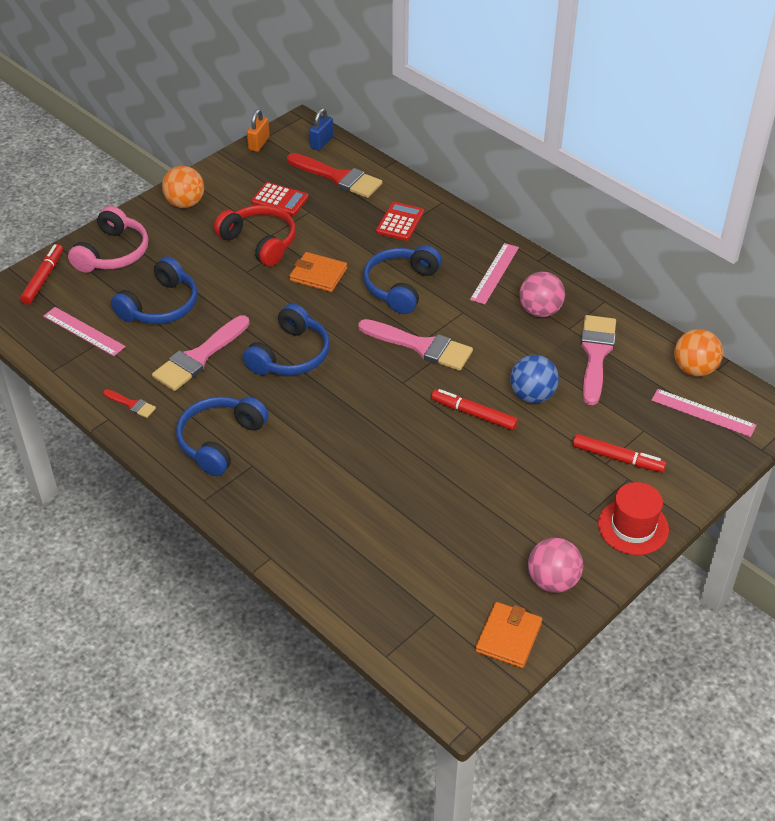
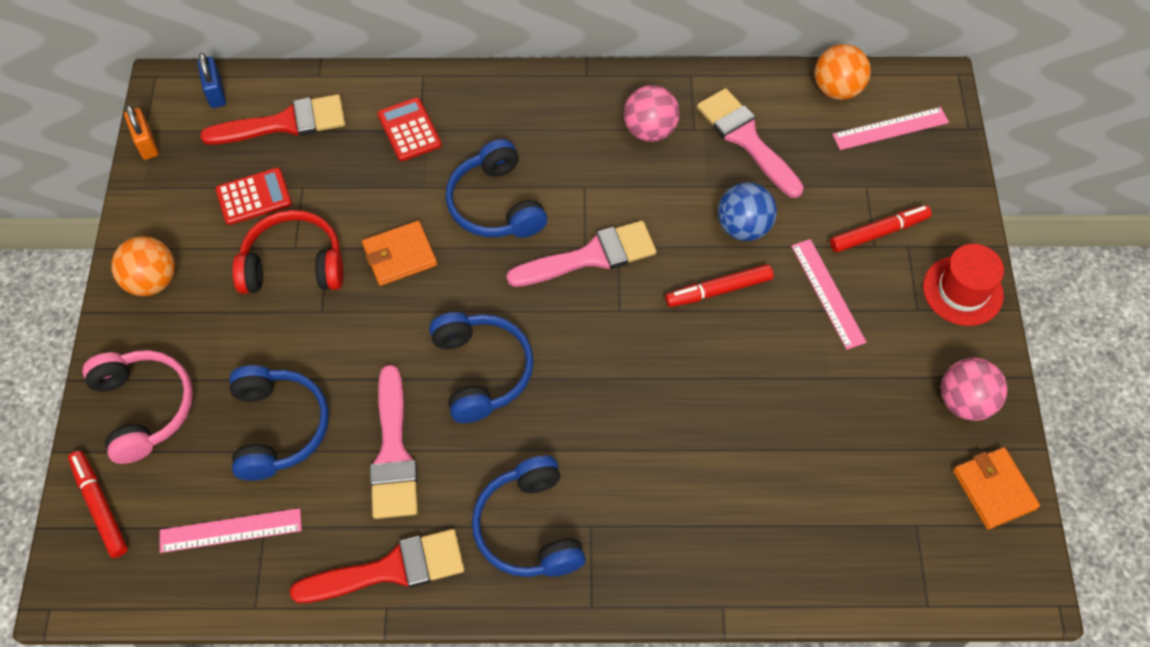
camera: 45 degrees left, 15 degrees up
(131, 404) = (390, 569): red brush -> red brush, size x2.09
(495, 273) = (564, 120): pink ruler -> pink ruler (828, 293)

